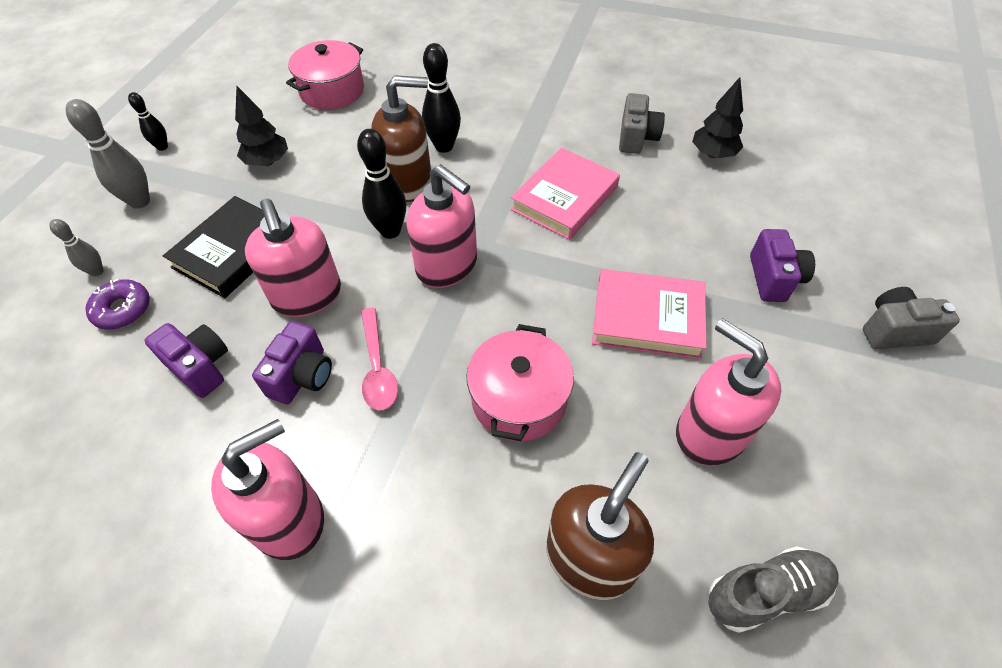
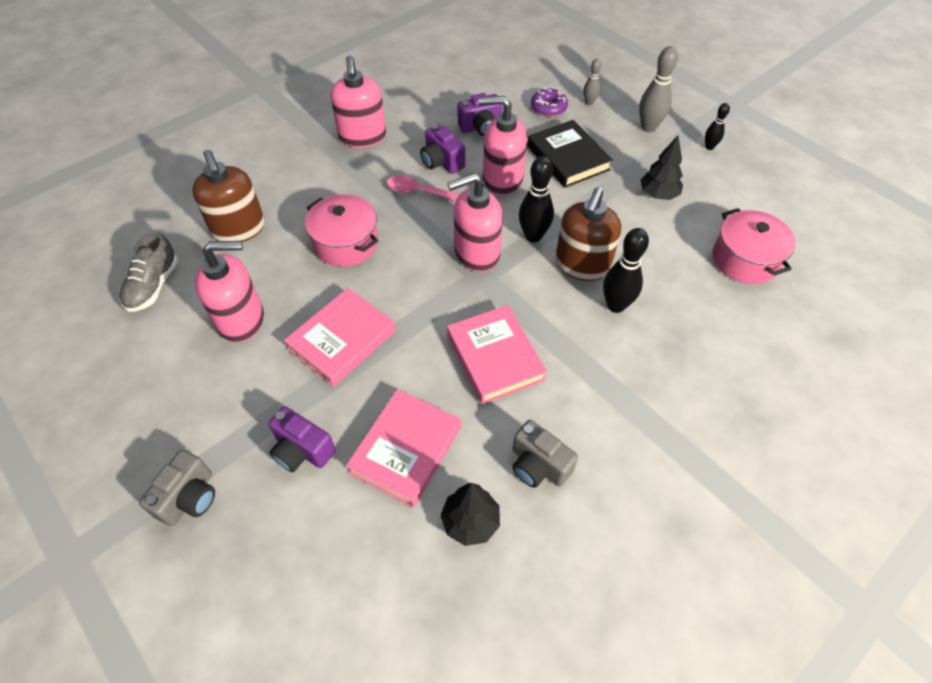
camera: 120 degrees right, 0 degrees up
(701, 213) = (406, 449): none -> pink book

